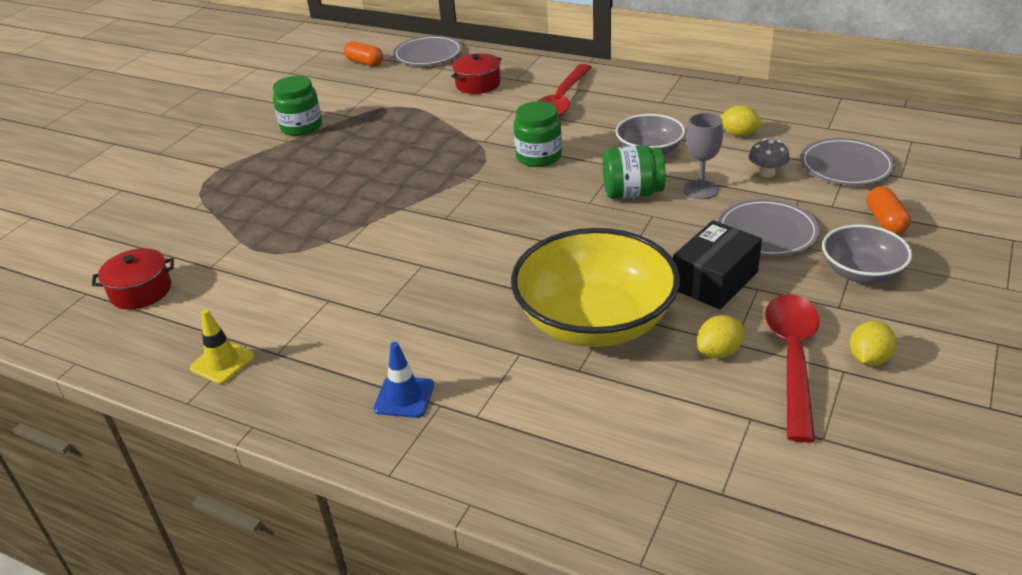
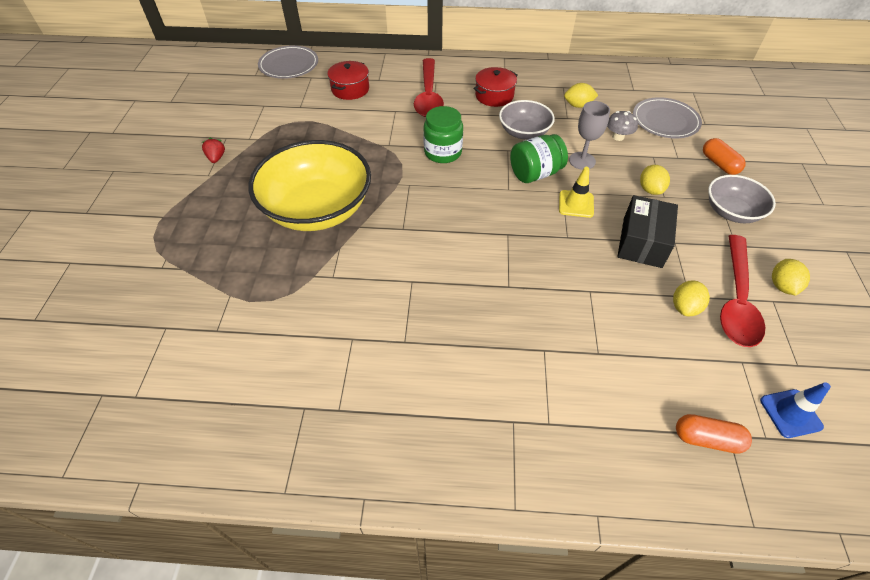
camera: 25 degrees left, 15 degrees up
(141, 291) = (161, 377): red pot -> red pot (494, 96)
(222, 362) = (293, 436): yellow traffic cone -> yellow traffic cone (576, 204)
(301, 127) = (216, 158): green jar -> red strawberry
(364, 62) = (236, 81): orange capsule -> orange capsule (707, 439)
(404, 397) = (479, 423): blue traffic cone -> blue traffic cone (790, 413)
(595, 321) = (581, 302): yellow bowl -> yellow bowl (317, 209)
(767, 232) = (650, 189): grey plate -> yellow lemon
(793, 359) = (736, 300): red spoon -> red spoon turned 150 degrees counterclockwise

